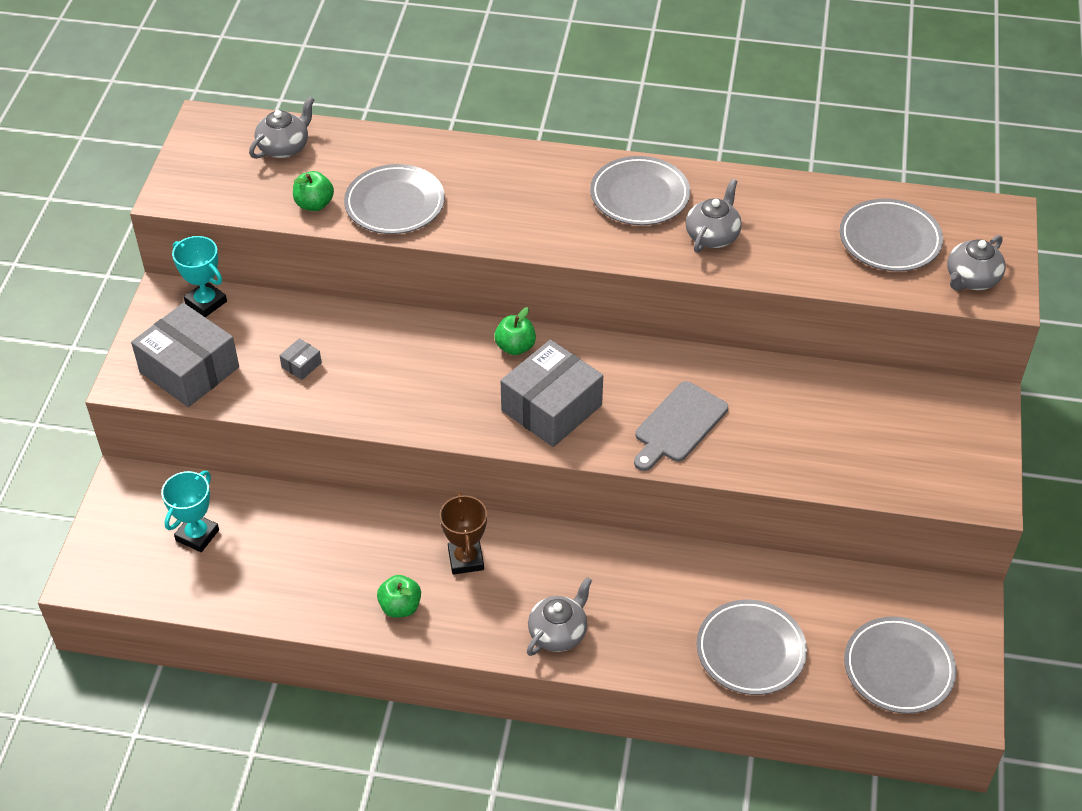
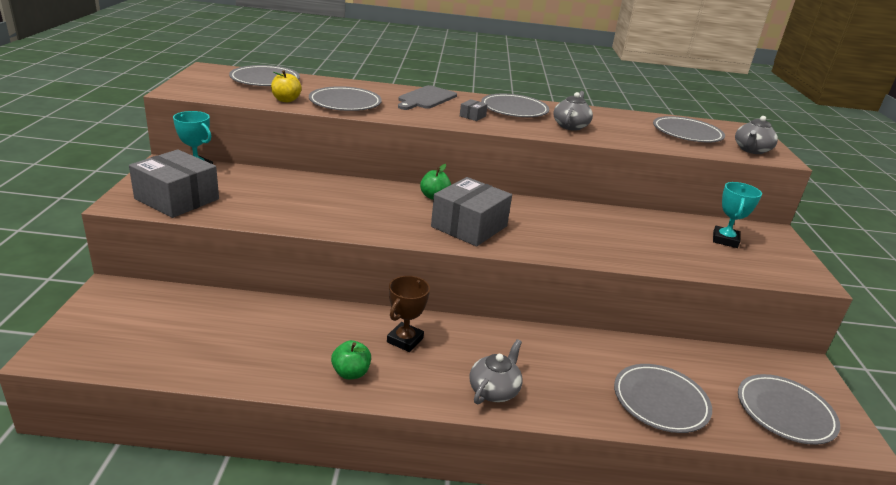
camera: 10 degrees left, 20 degrees down
(197, 535) = (168, 324): turquoise trophy -> turquoise trophy (725, 240)
(284, 147) = (265, 80): grey teapot -> grey plate
(301, 365) = (270, 200): grey box -> grey box (472, 116)
(314, 204) = (286, 100): green apple -> yellow apple
(466, 559) = (405, 340): brown trophy -> brown trophy turned 45 degrees clockwise
(678, 425) = (568, 237): grey cutting board -> grey cutting board (426, 98)

